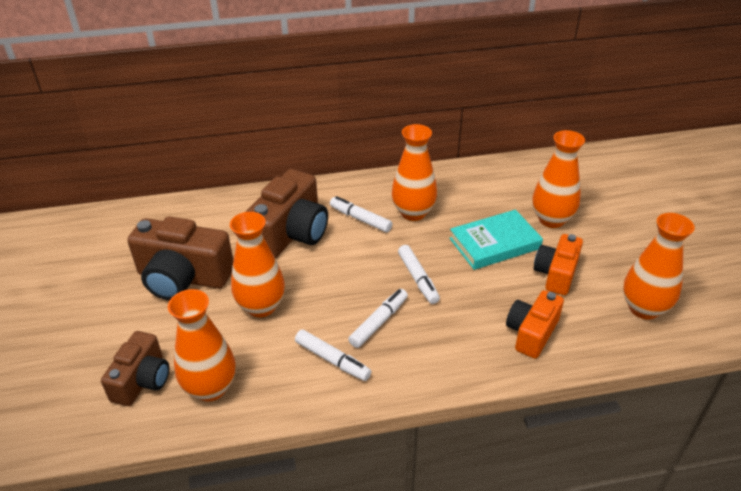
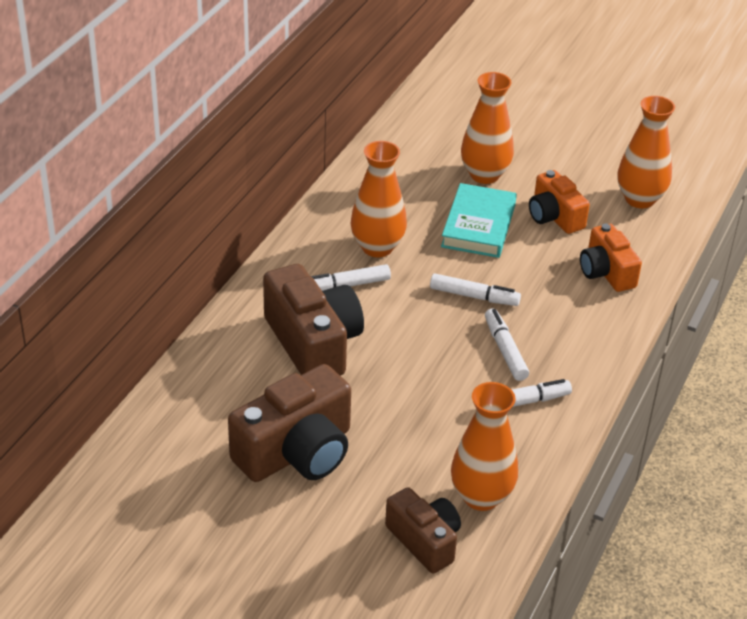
camera: 55 degrees left, 0 degrees up
(261, 306) = (404, 415): orange vase -> none

